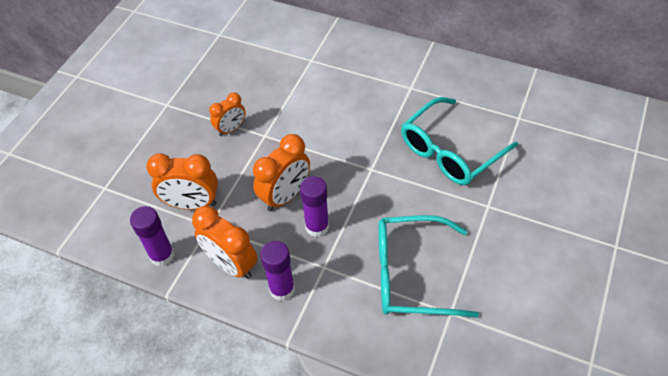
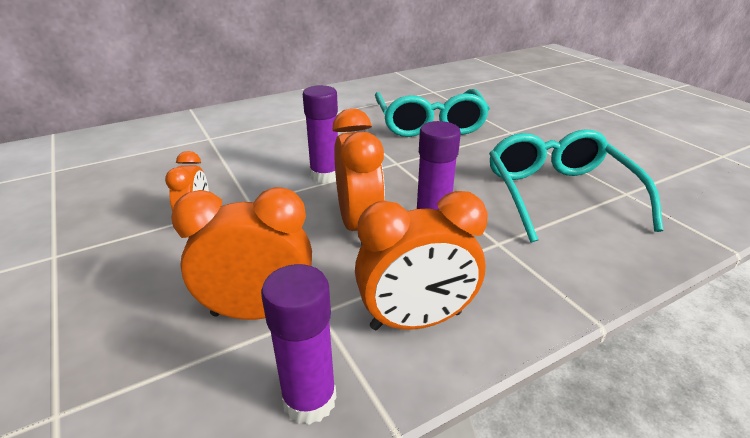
camera: 55 degrees left, 20 degrees down
(192, 204) = (258, 312): orange clock -> orange clock turned 135 degrees counterclockwise
(282, 289) = (504, 290): purple glue stick -> purple glue stick (325, 175)
(411, 274) = (558, 194): turquoise glasses -> turquoise glasses turned 135 degrees clockwise

